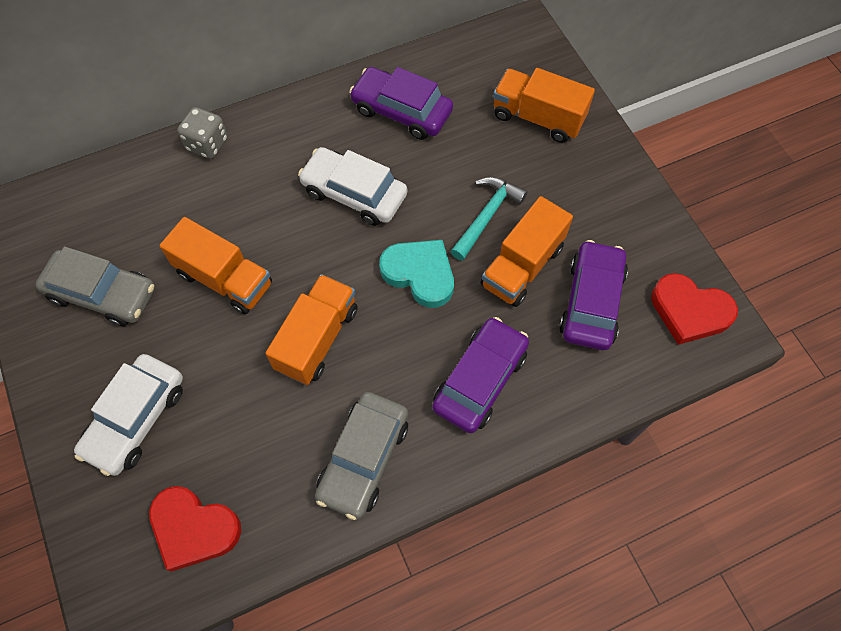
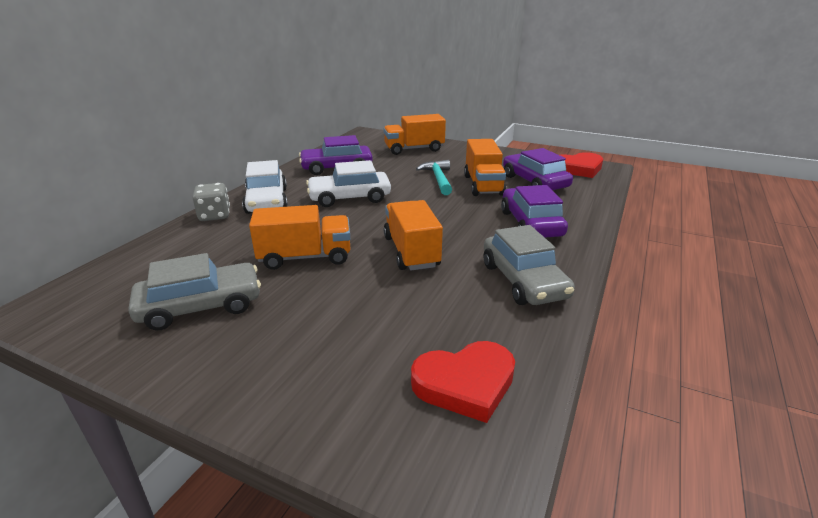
camera: 40 degrees left, 35 degrees down
(136, 419) = (322, 353): white car -> white car (267, 201)
(420, 274) = (434, 206): turquoise heart -> none

